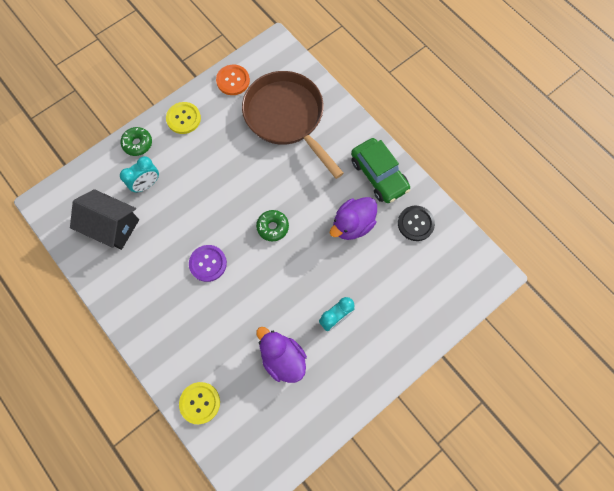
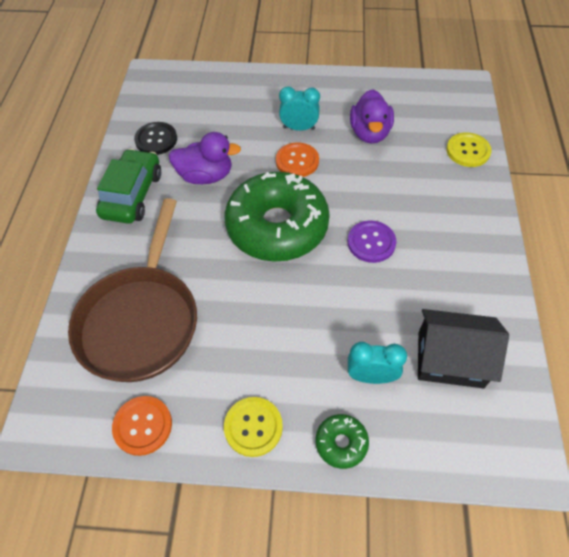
camera: 135 degrees left, 15 degrees down
(112, 226) = (450, 359): black house -> black house turned 60 degrees counterclockwise
(273, 227) = (277, 226): green donut -> green donut, size x2.45
(308, 287) = (297, 161): none -> orange button

